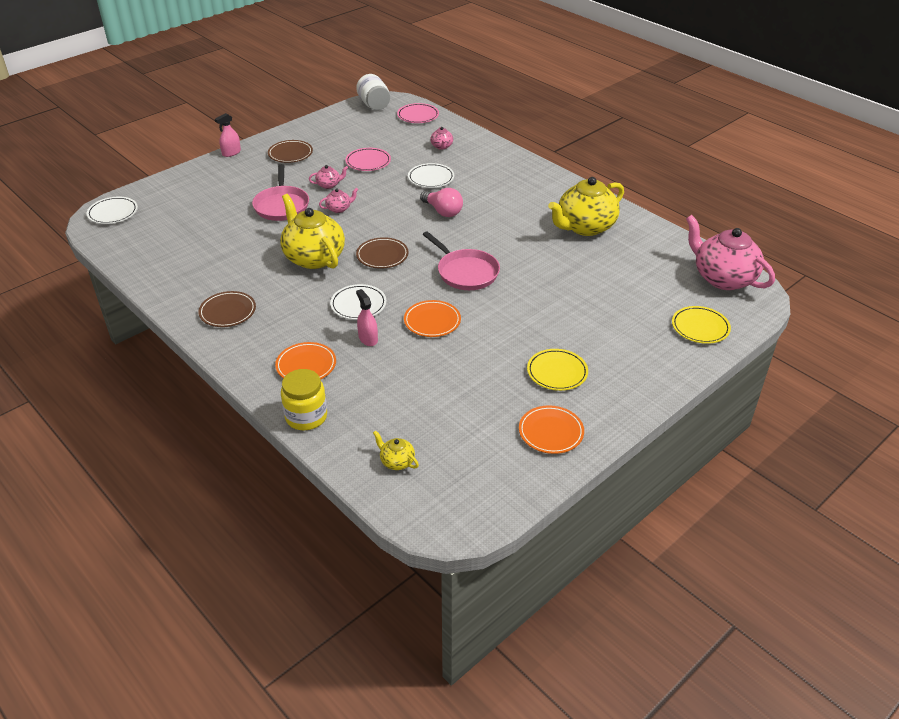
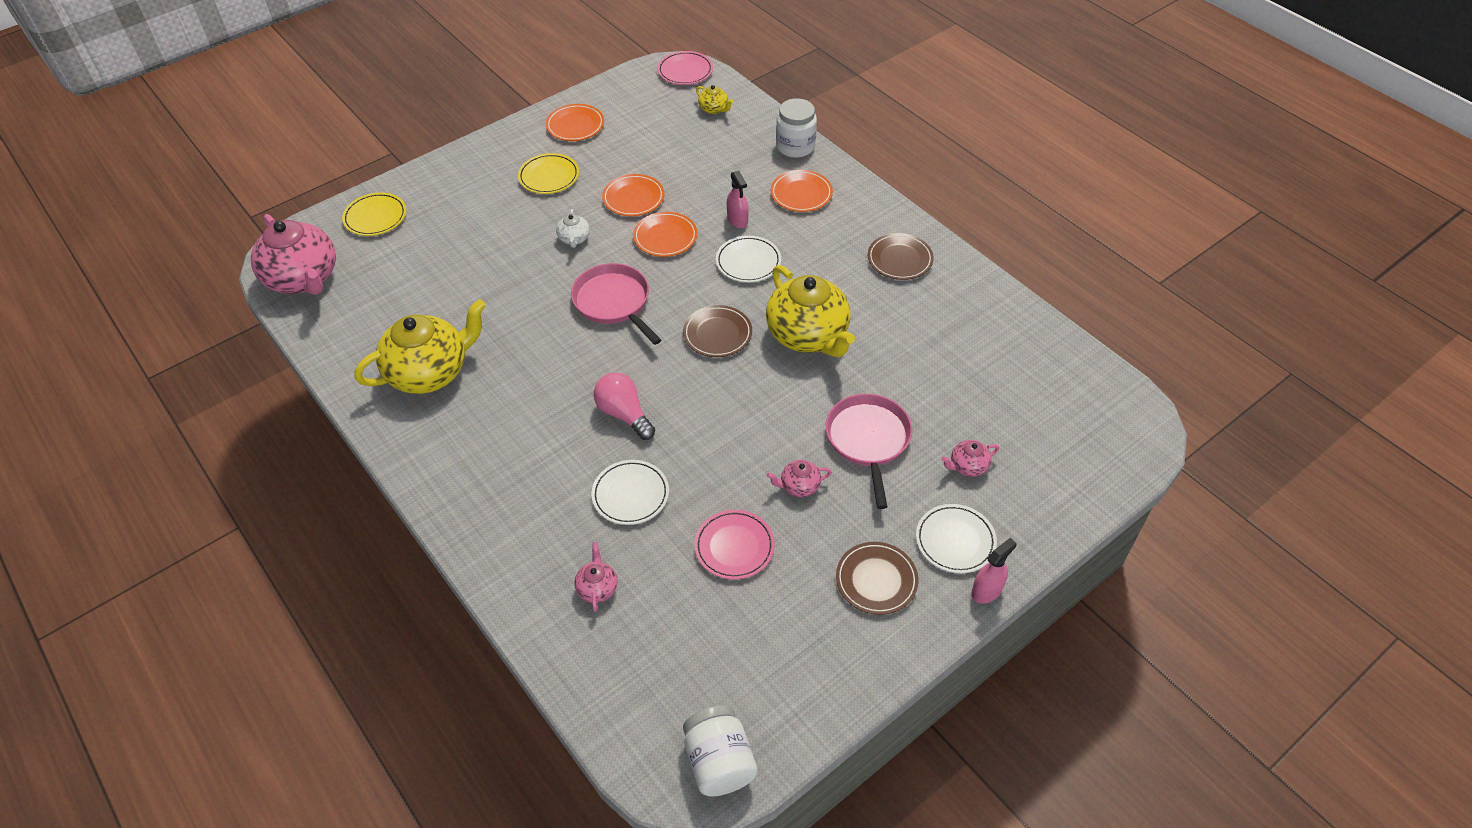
camera: 175 degrees left, 10 degrees up
(113, 213) = (1123, 437): white plate -> white plate (955, 541)
(306, 417) = (795, 146): yellow jar -> white jar
(339, 209) = (779, 428): pink teapot -> pink teapot (968, 466)
(418, 116) = (628, 706): pink plate -> pink plate (685, 71)
(468, 354) = (633, 198): none -> orange plate
(512, 316) = (574, 239): none -> white teapot

